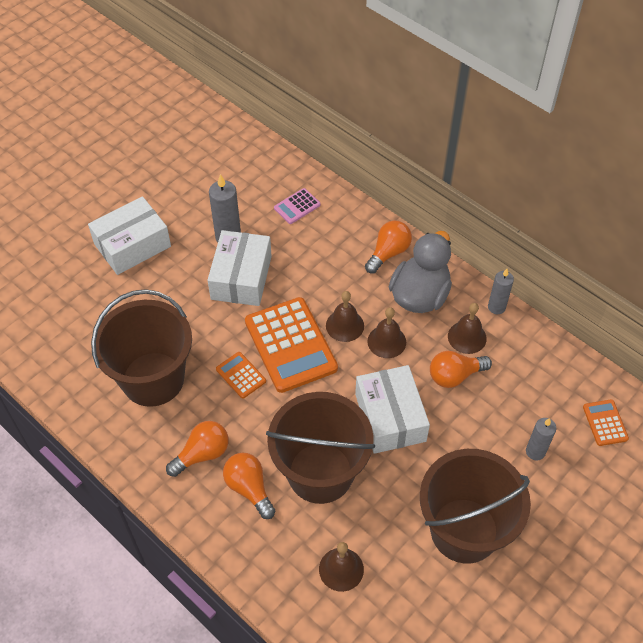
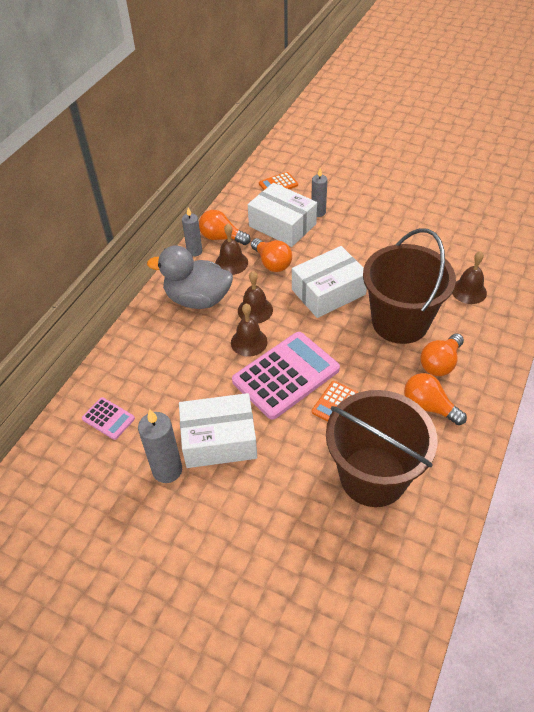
camera: 105 degrees left, 5 degrees down
(132, 245) = (205, 570): white box -> white box (282, 225)
(290, 345) = (286, 375): orange calculator -> pink calculator
(388, 253) = (154, 330): orange light bulb -> orange light bulb (221, 238)
(464, 530) = (399, 235): brown bucket -> none

